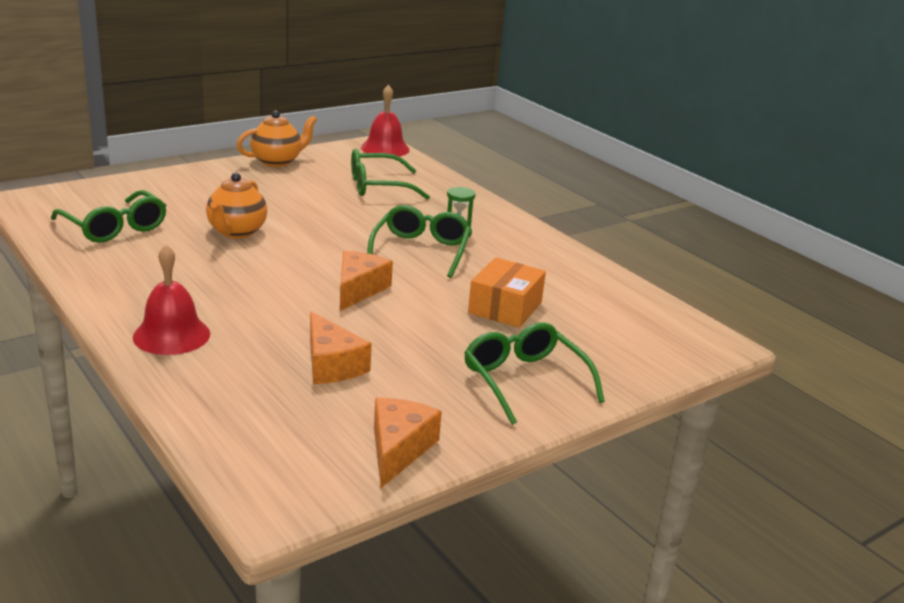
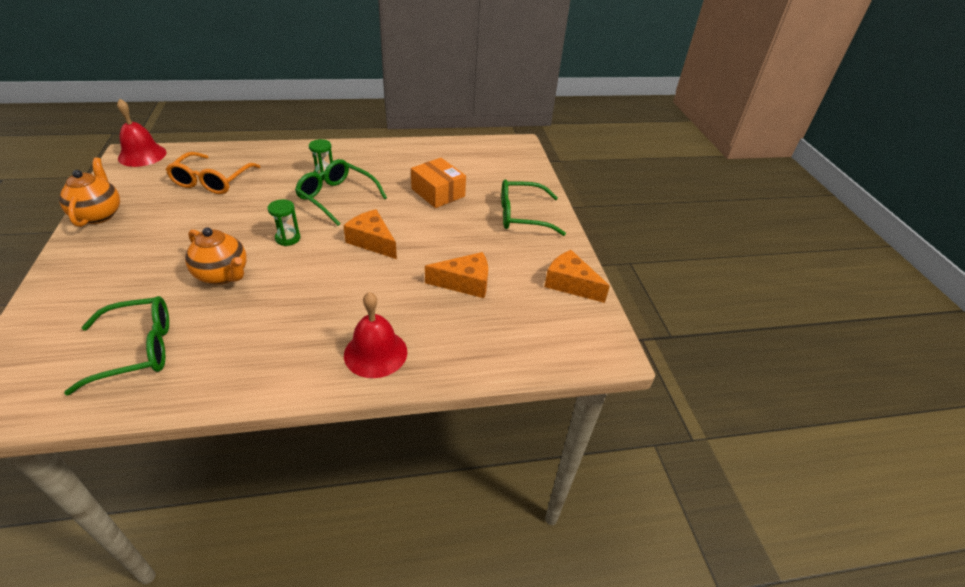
camera: 65 degrees left, 15 degrees up
(320, 245) = (288, 238): none -> green hourglass
(378, 186) = (212, 181): green glasses -> orange glasses

